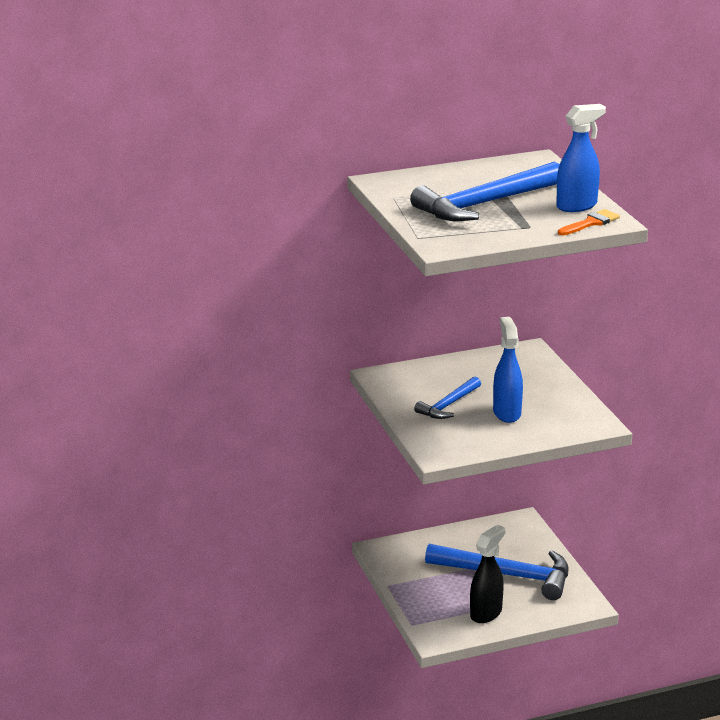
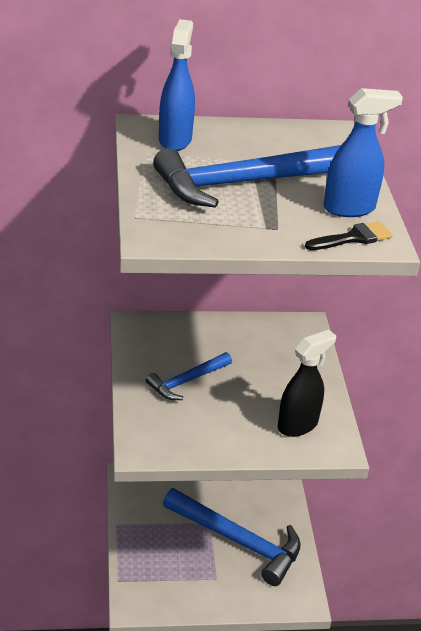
camera: 10 degrees right, 10 degrees up
(486, 613) = (197, 585): black spray bottle -> black spray bottle (298, 425)
(506, 413) = (243, 406): blue spray bottle -> blue spray bottle (175, 140)
(590, 223) = (353, 238): orange brush -> black brush

